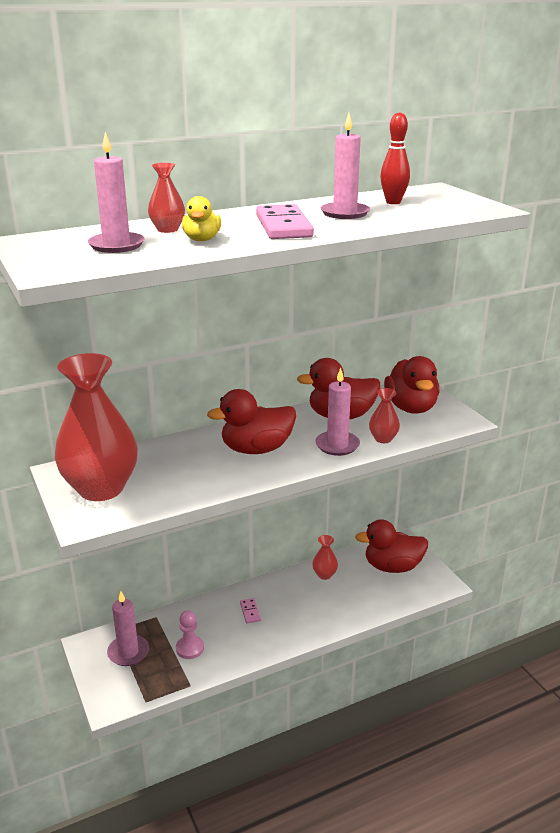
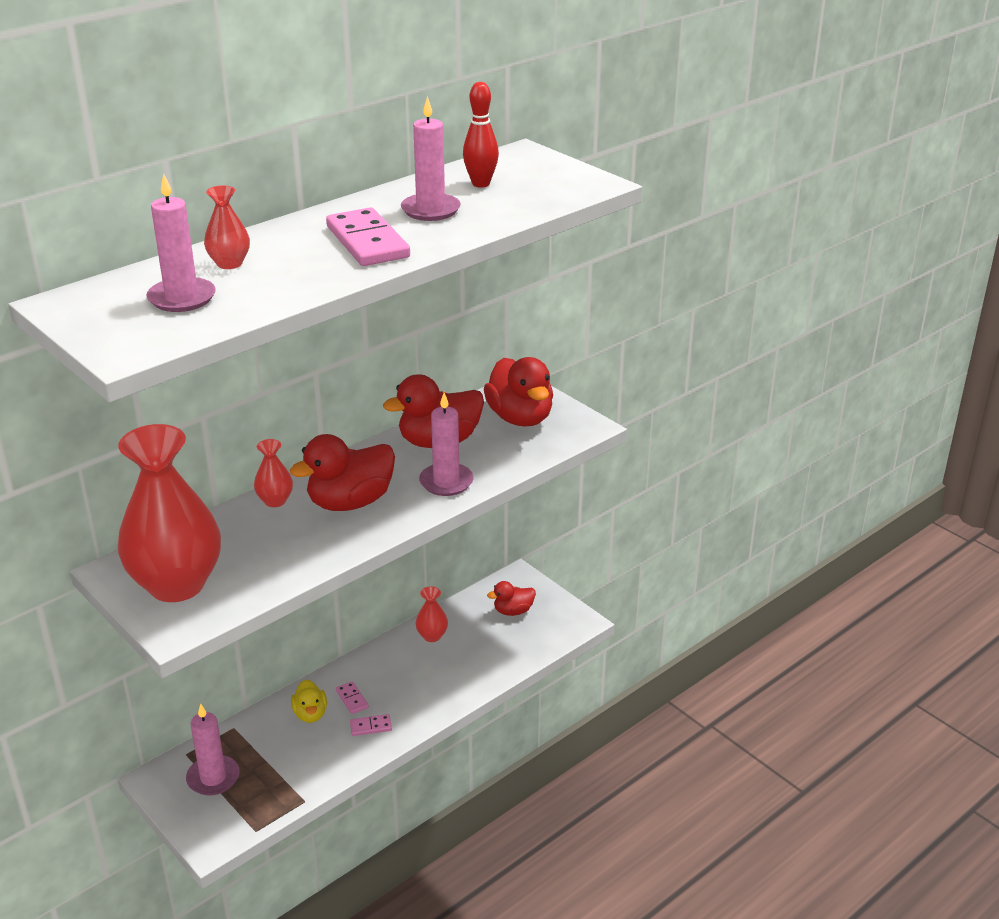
camera: 15 degrees left, 5 degrees up
(190, 648) = (290, 758): pink pawn -> none
(202, 240) = (280, 276): yellow duck -> yellow duck (310, 714)
(258, 636) = (371, 727): none -> pink domino
(383, 439) = (498, 465): red vase -> red vase (275, 501)
(392, 567) = (513, 611): red duck -> red duck, size x0.55

